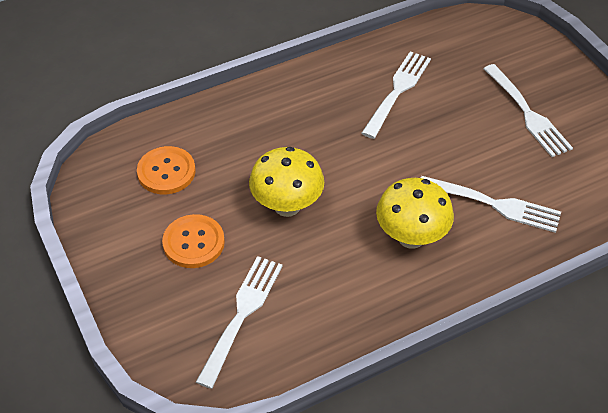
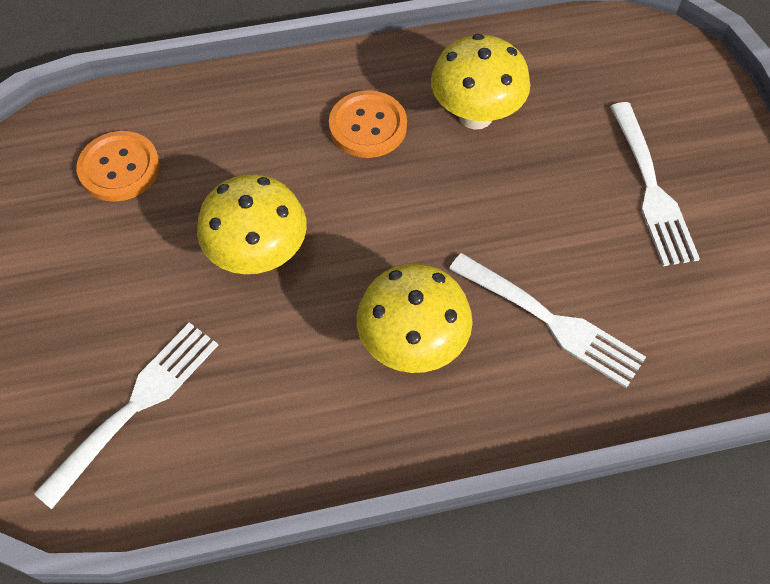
camera: 15 degrees right, 10 degrees up
(193, 242) = (114, 281): orange button -> orange button (368, 126)
(397, 91) = (475, 115): white fork -> yellow mushroom

